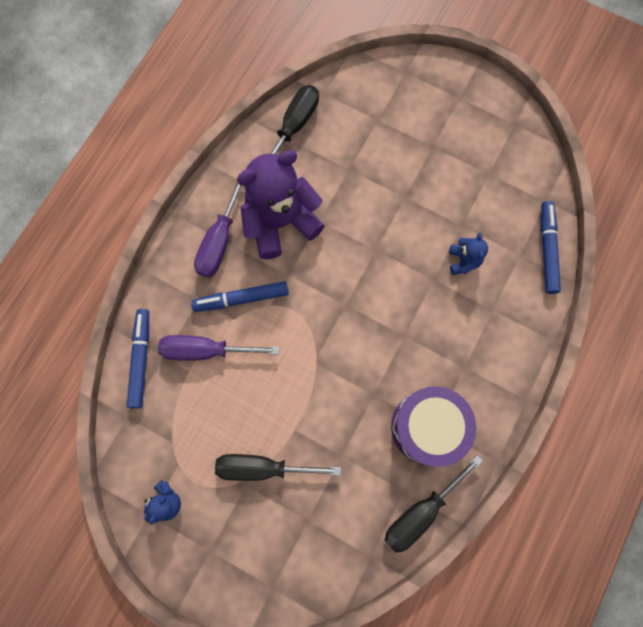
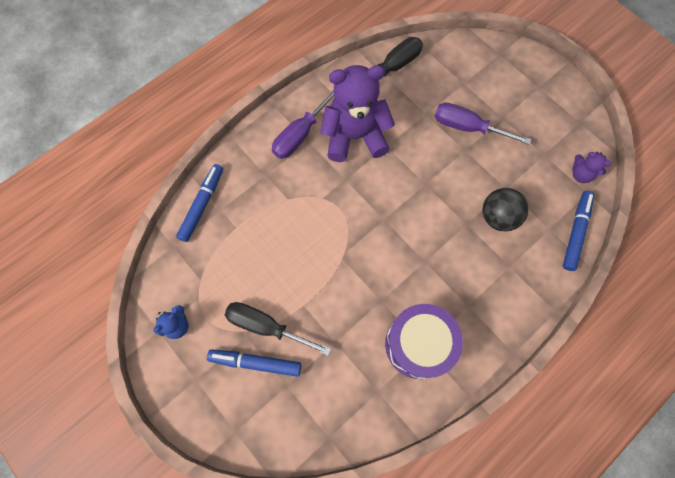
camera: 20 degrees right, 5 degrees down
(206, 350) = (256, 215): purple screwdriver -> purple screwdriver (467, 127)
(241, 298) = (300, 185): blue marker -> blue marker (255, 362)
(421, 511) = (387, 414): black screwdriver -> none
(463, 261) = (498, 217): blue teddy bear -> black ball
(533, 183) = (580, 174): none -> purple teddy bear

